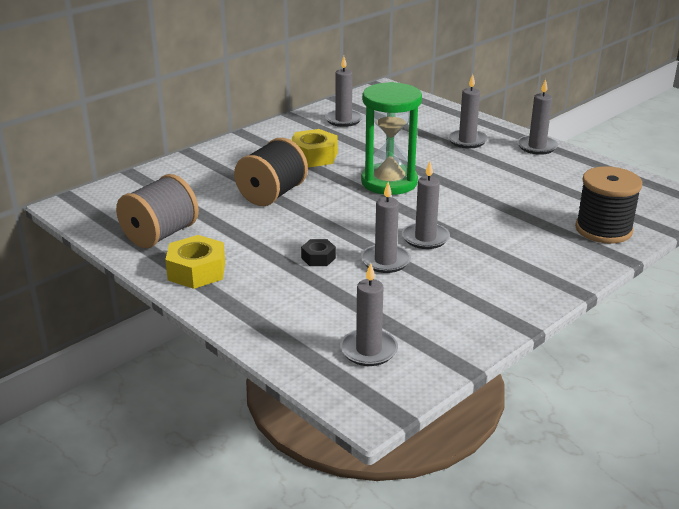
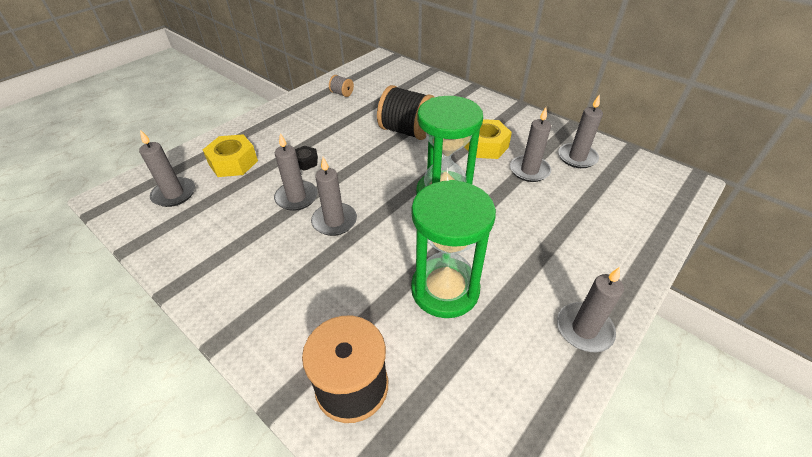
camera: 85 degrees right, 15 degrees up
(160, 235) = (342, 93): grey spool -> grey spool, size x0.46
(196, 271) = (294, 112): yellow nut -> yellow nut (233, 162)
(467, 141) = (569, 254): grey candle -> grey candle (529, 170)
(508, 190) = (445, 289): none -> green hourglass

